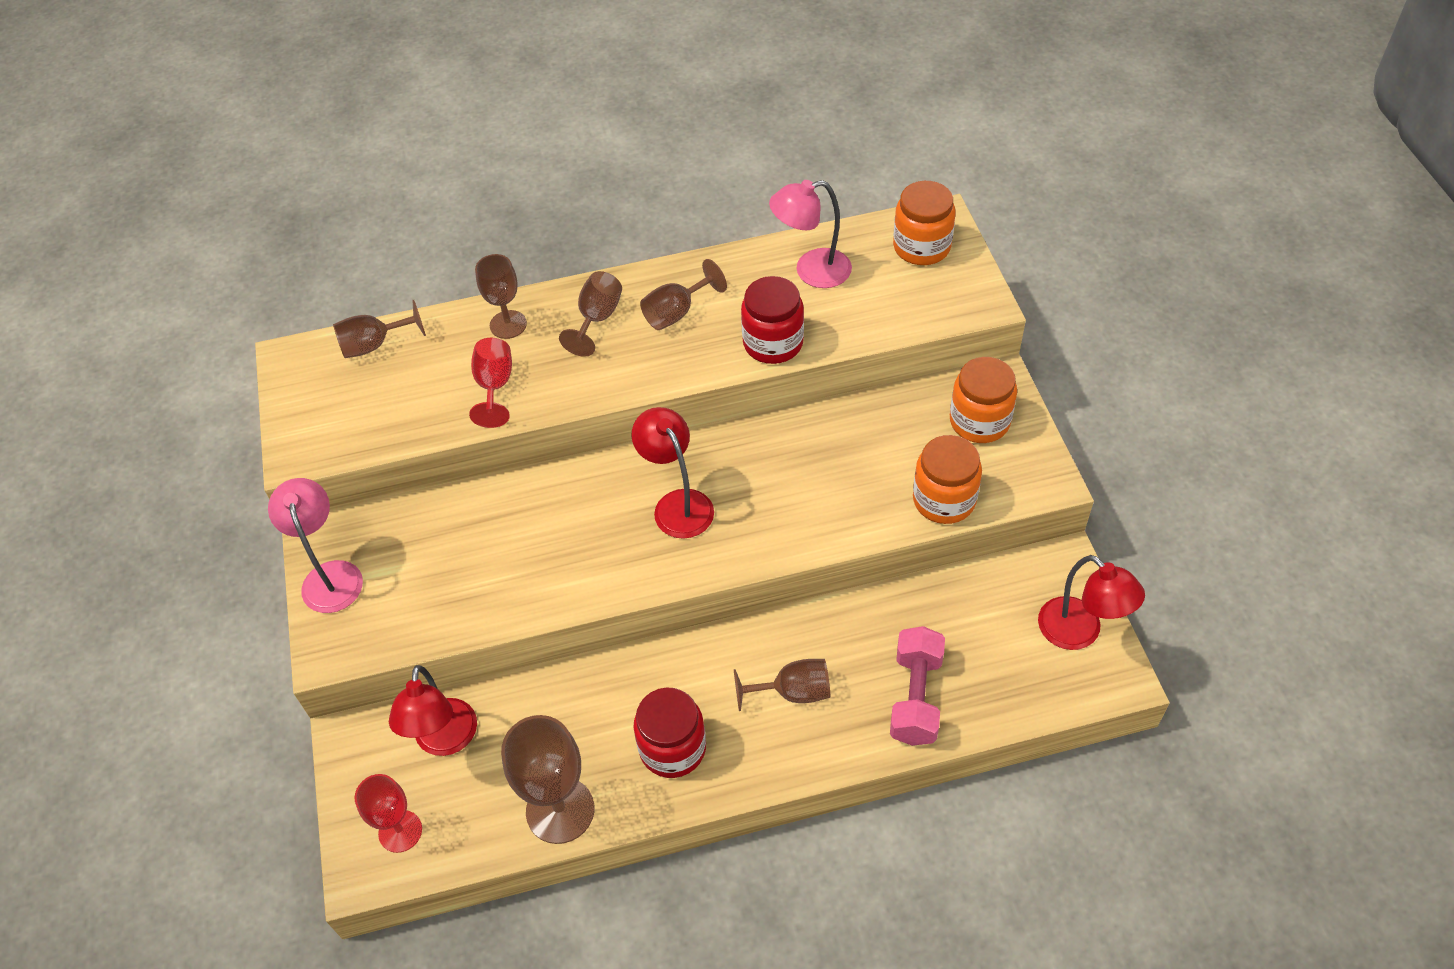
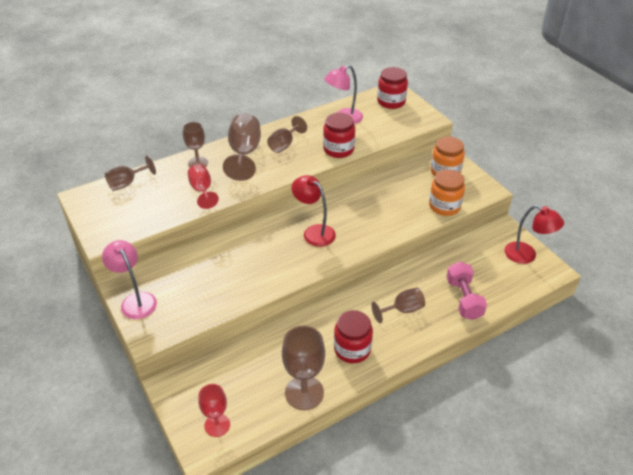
camera: 20 degrees left, 10 degrees down
(445, 740) = (225, 374): red lamp -> none
(597, 319) = (244, 153): brown goblet -> brown goblet, size x1.59
(921, 247) = (391, 102): orange jar -> red jar

